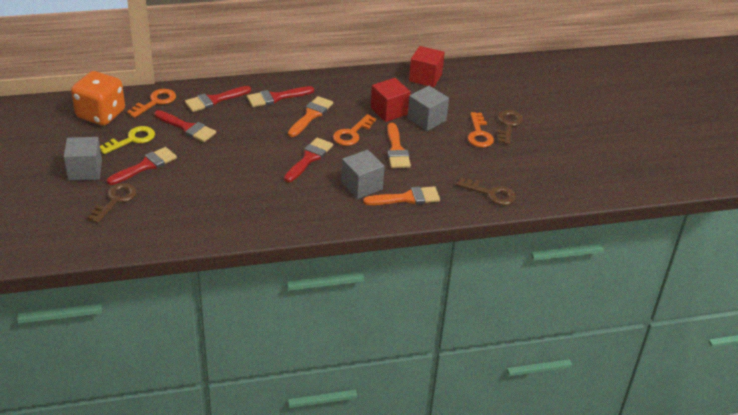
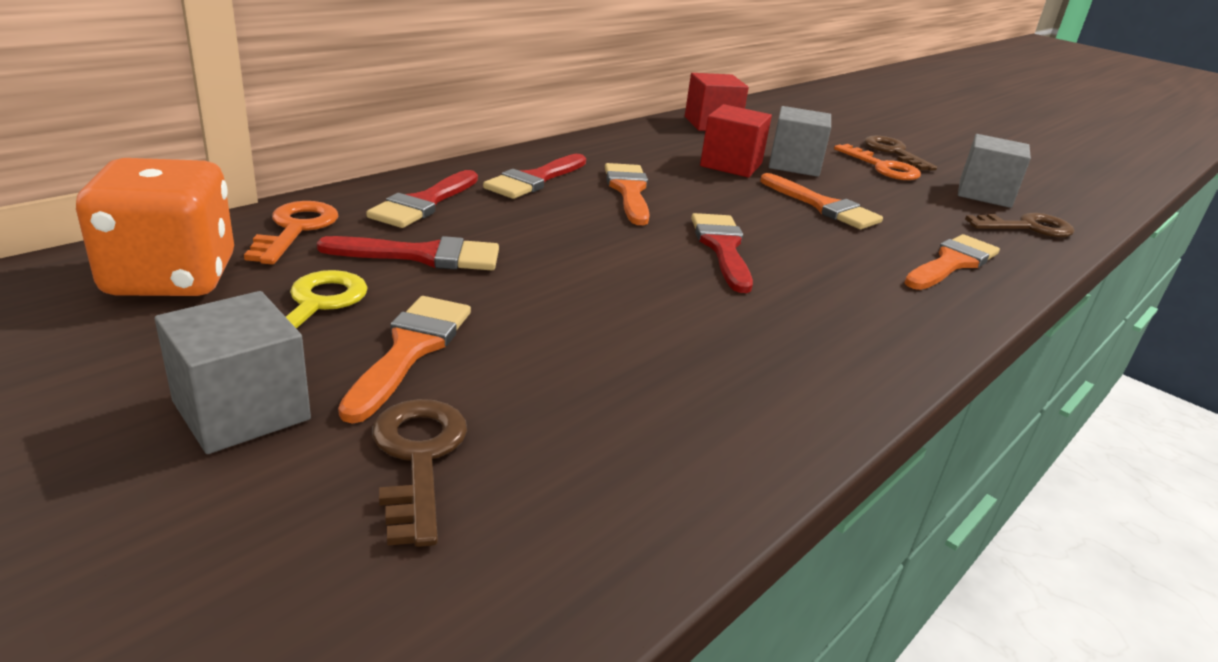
camera: 35 degrees left, 10 degrees down
(145, 166) = (410, 349): red brush -> orange brush
(352, 134) = (728, 201): orange key -> none
(362, 186) = (865, 264): grey cube -> grey cube (984, 194)

